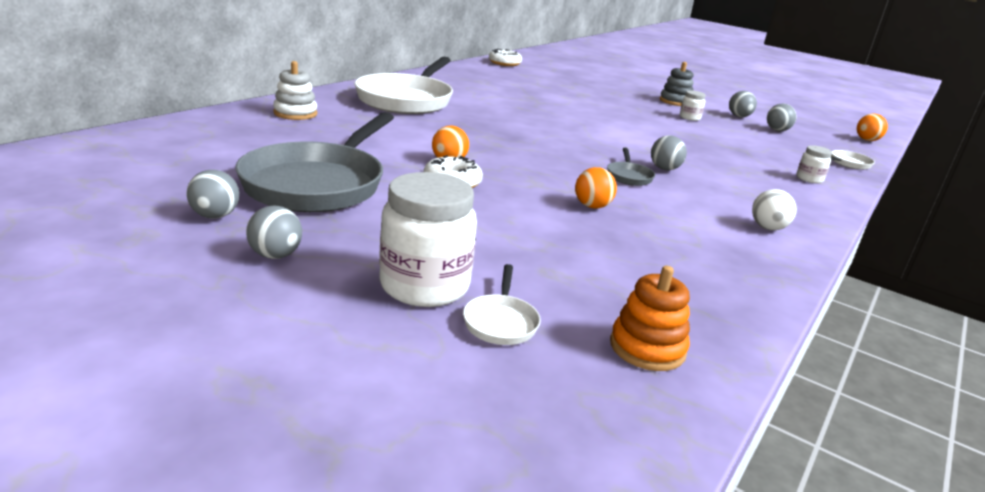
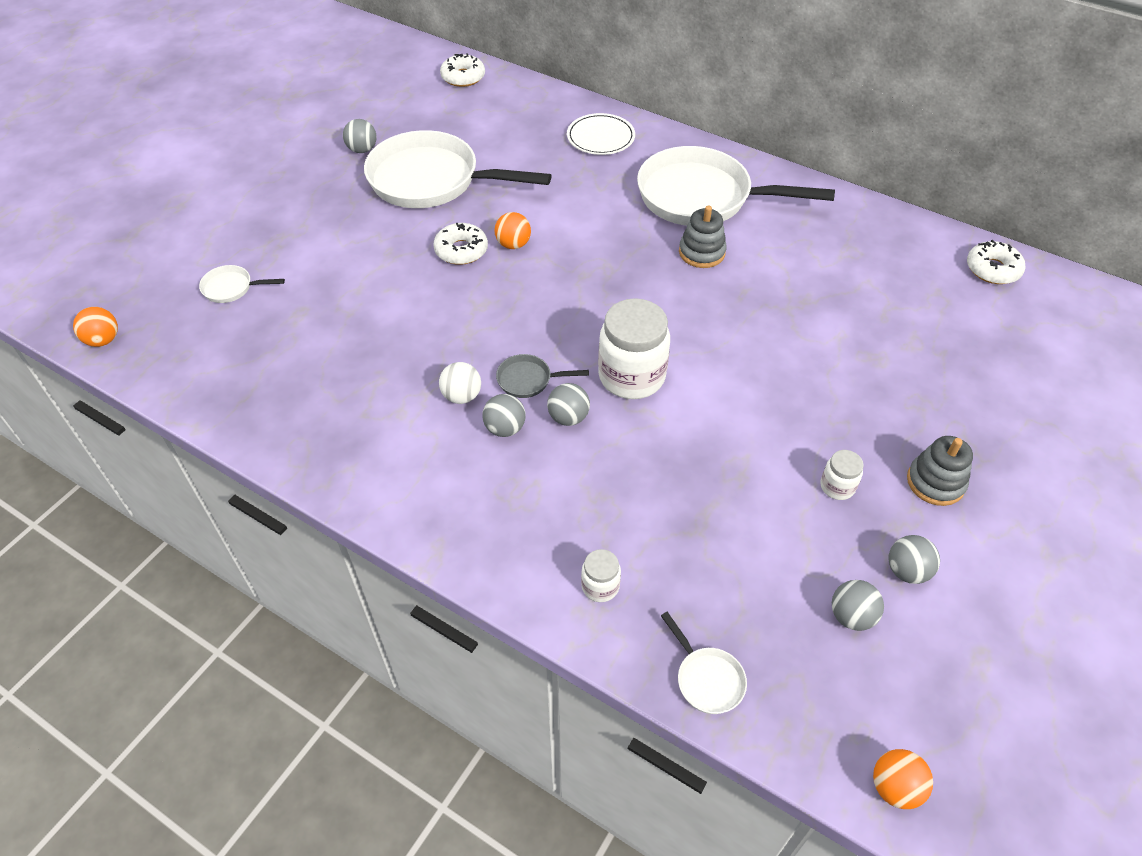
camera: 90 degrees right, 25 degrees up
(100, 149) = (463, 77): none -> white donut
(275, 255) = (310, 185): grey ball -> grey ball (505, 428)
(295, 113) = (600, 137): white stacking toy -> white plate
(318, 184) = (431, 180): grey pan -> white pan
(424, 286) = (275, 251): white jar -> white jar (631, 376)
(476, 110) = (701, 252): none -> grey stacking toy
(592, 206) = (433, 343): orange ball -> orange ball (103, 340)
(647, 348) = (199, 358): orange stacking toy -> none
(768, 228) = (415, 486): white ball -> white ball (462, 396)

